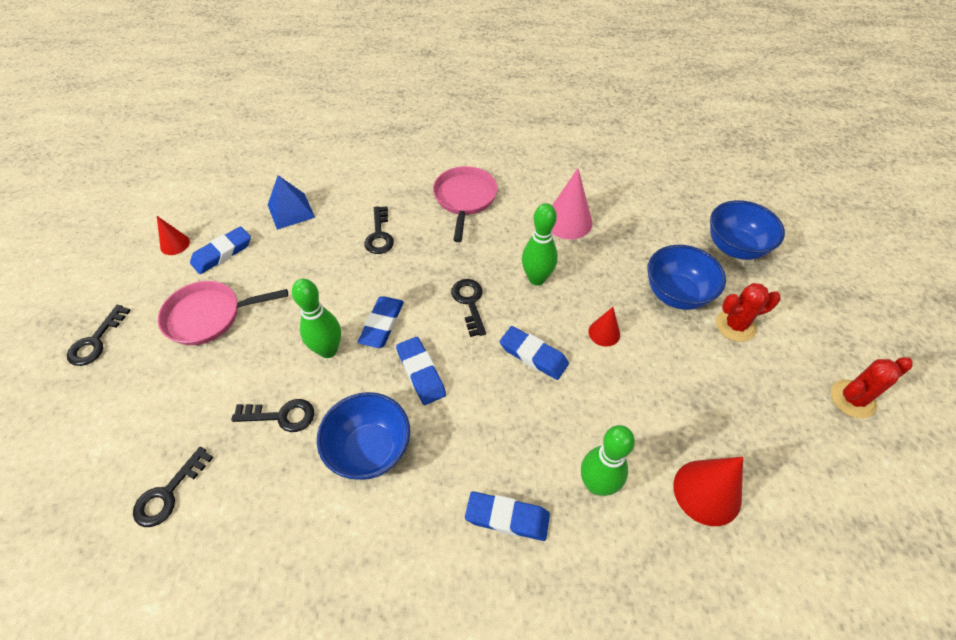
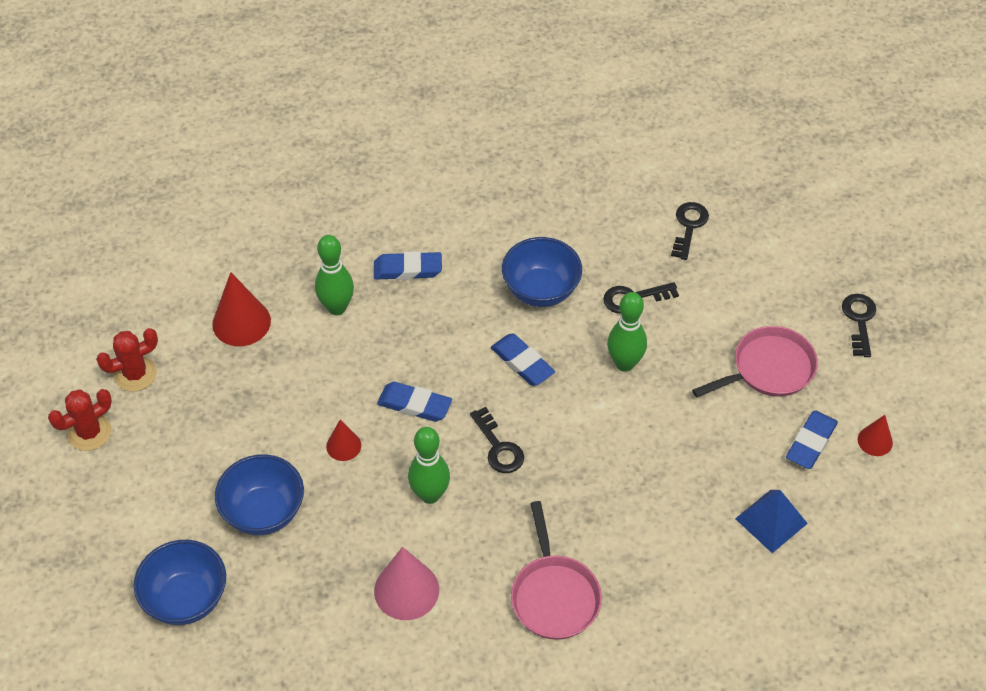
camera: 165 degrees right, 0 degrees up
(379, 235) = (640, 511): black key -> none
(382, 324) = (583, 401): blue eraser -> none
(735, 325) = (198, 487): red cactus -> red cactus (135, 374)

